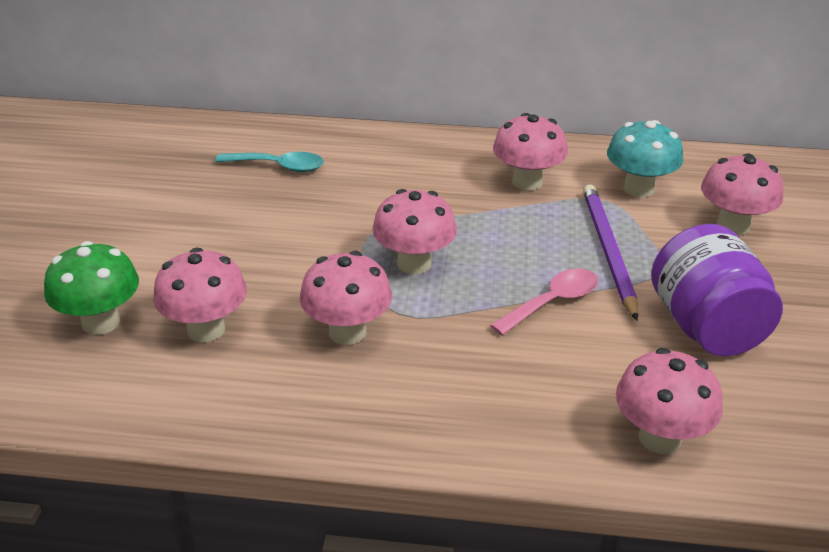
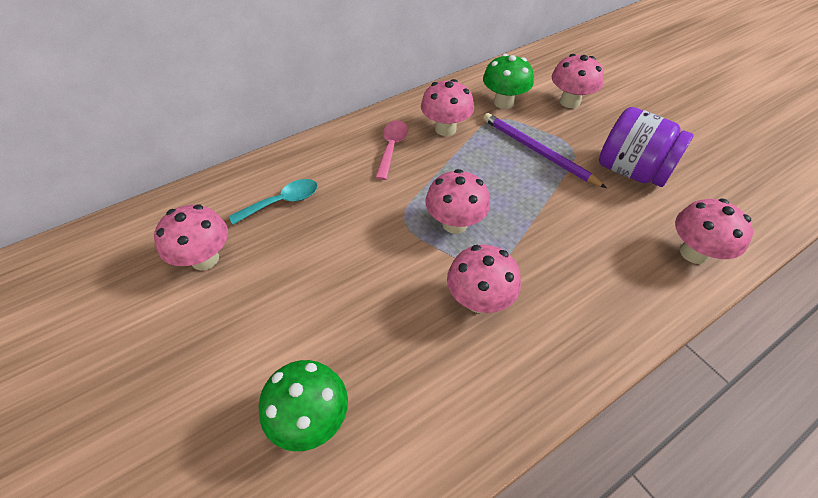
camera: 40 degrees left, 15 degrees up
(206, 329) = (393, 365): pink mushroom -> pink mushroom (205, 259)
(552, 302) = (553, 202): pink spoon -> pink spoon (392, 148)
(639, 188) = (503, 102): turquoise mushroom -> green mushroom

